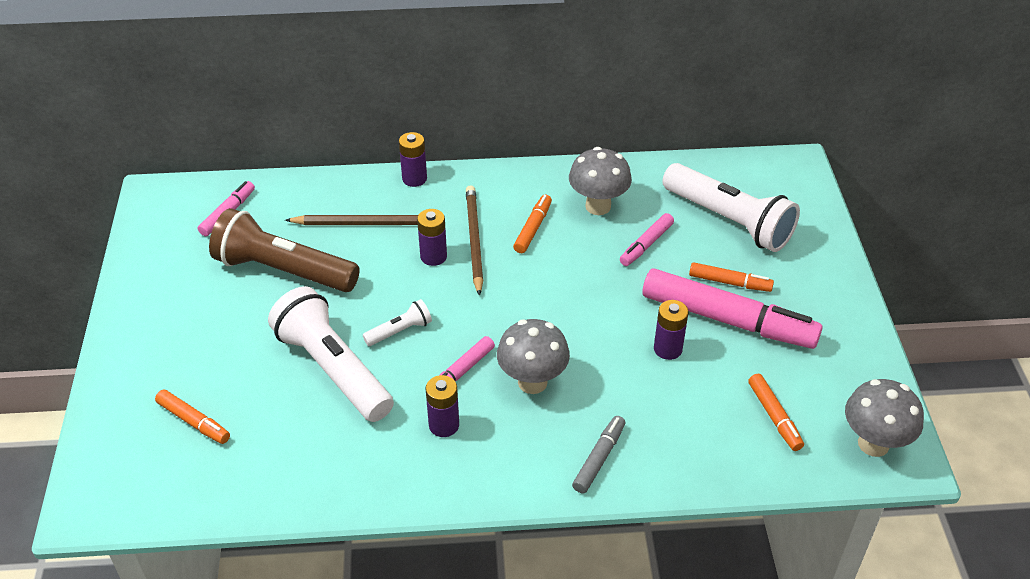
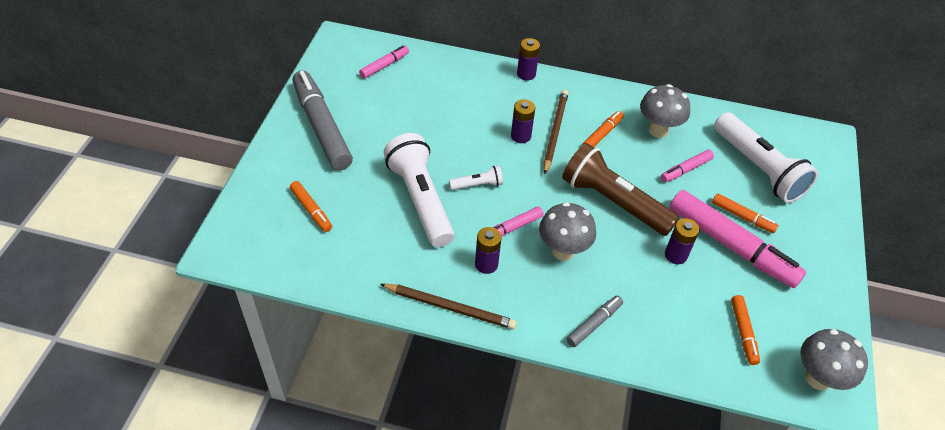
camera: 15 degrees right, 5 degrees up
(171, 312) = (322, 127): none -> grey marker
(283, 271) = (409, 118): brown flashlight -> brown flashlight (613, 202)
(365, 223) = (479, 98): brown pencil -> brown pencil (450, 307)

